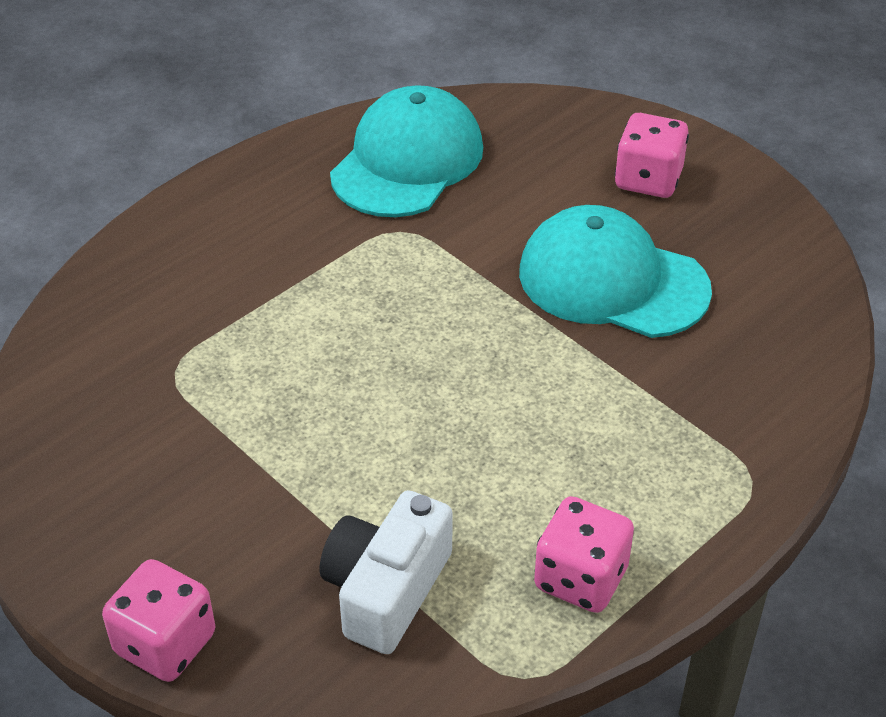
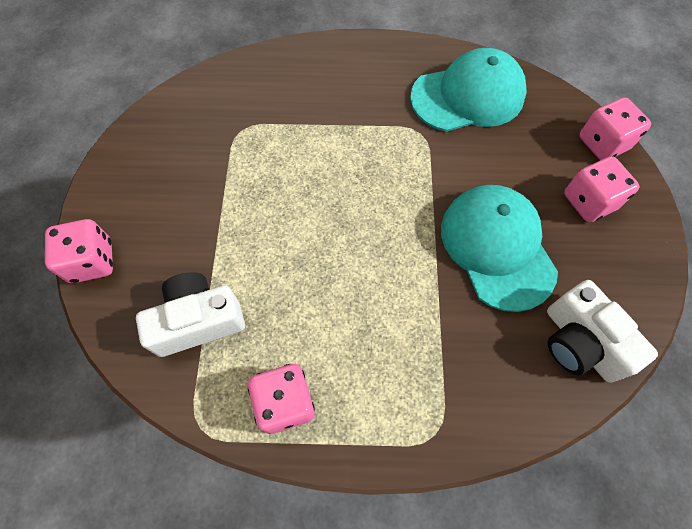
camera: 45 degrees right, 20 degrees up
(599, 118) = (602, 143): none -> pink dice
(781, 304) = (580, 342): none -> white camera

